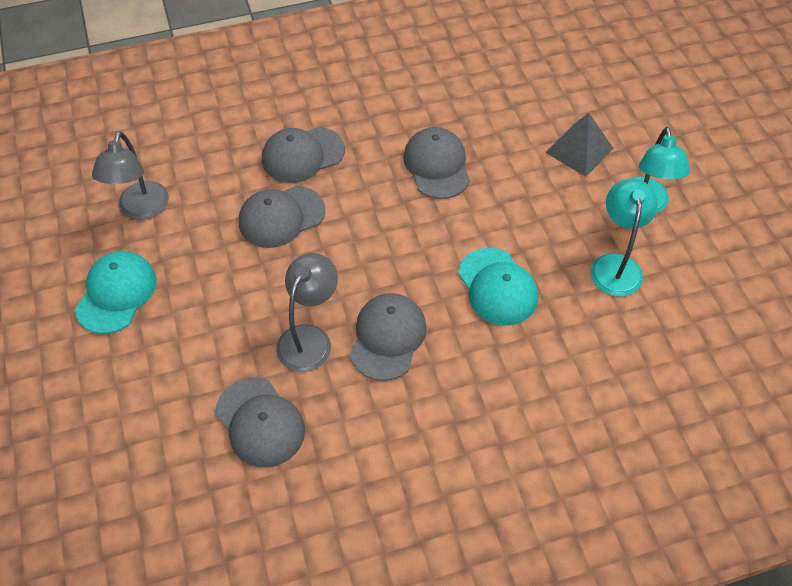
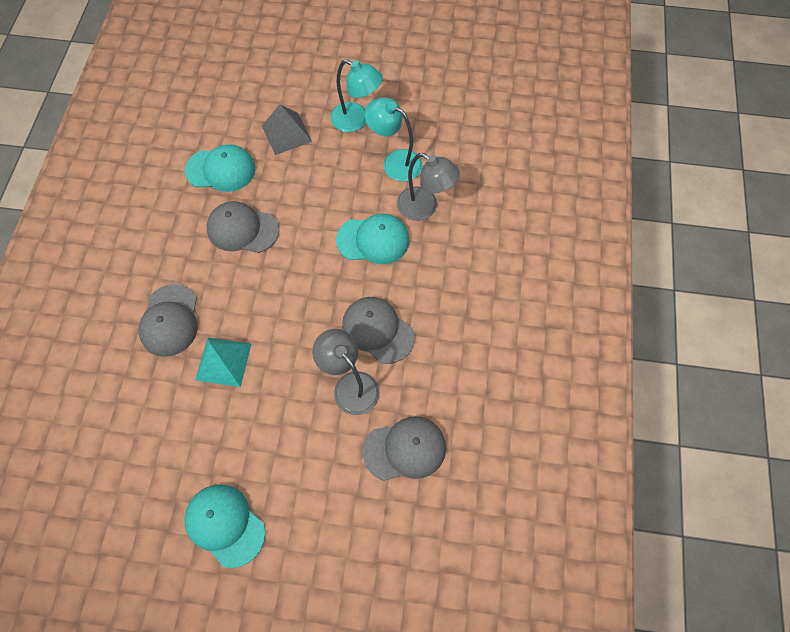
camera: 65 degrees left, 10 degrees up
(141, 209) = (145, 474): grey lamp -> grey lamp (424, 208)
(281, 217) = (223, 362): grey cap -> turquoise pyramid
(495, 116) = (221, 170): none -> turquoise cap

